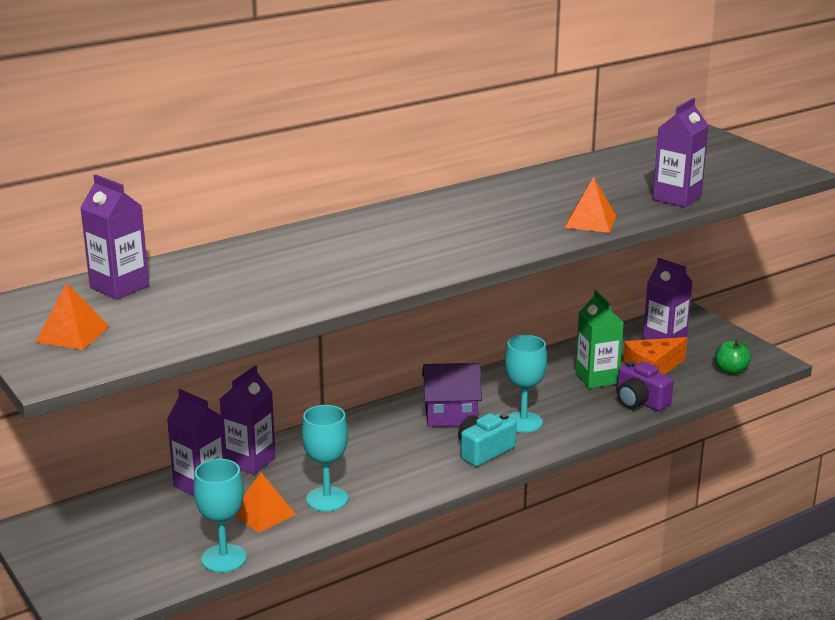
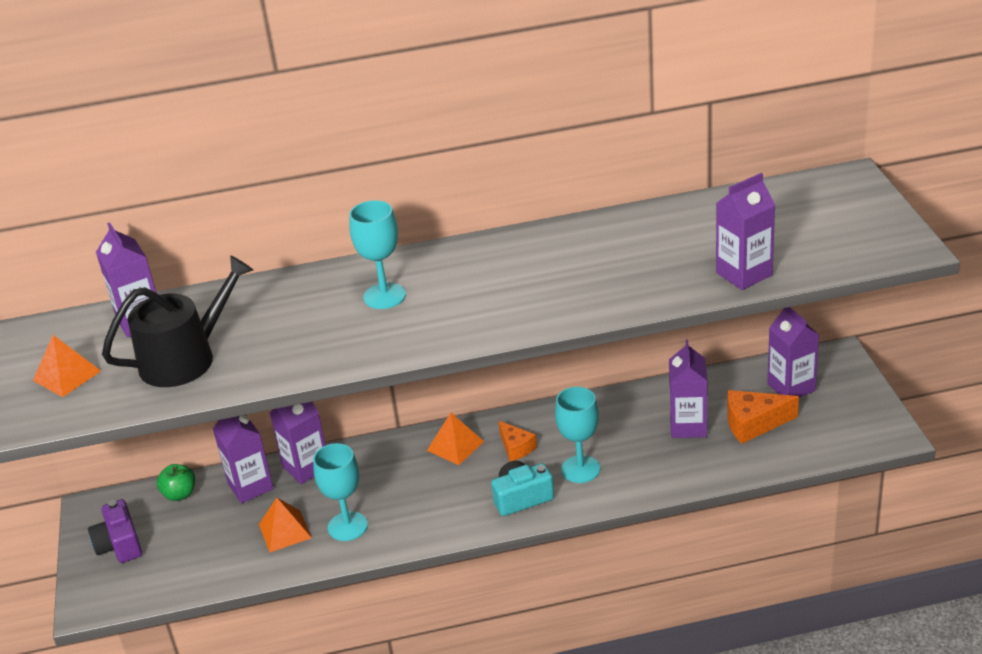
camera: 25 degrees right, 10 degrees up
(196, 306) = (185, 358): none -> black watering can
(224, 558) = (225, 575): turquoise goblet -> turquoise goblet (384, 296)
(451, 415) = (516, 447): purple house -> orange cheese
(590, 221) = (626, 297): orange pyramid -> orange pyramid (455, 446)
(597, 378) = (688, 426): green carton -> purple carton
(640, 401) = (714, 464): purple camera -> purple camera (120, 544)
(731, 371) = (838, 441): green apple -> green apple (180, 494)

